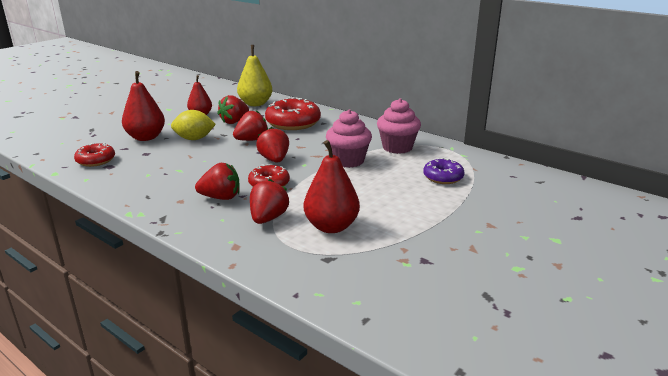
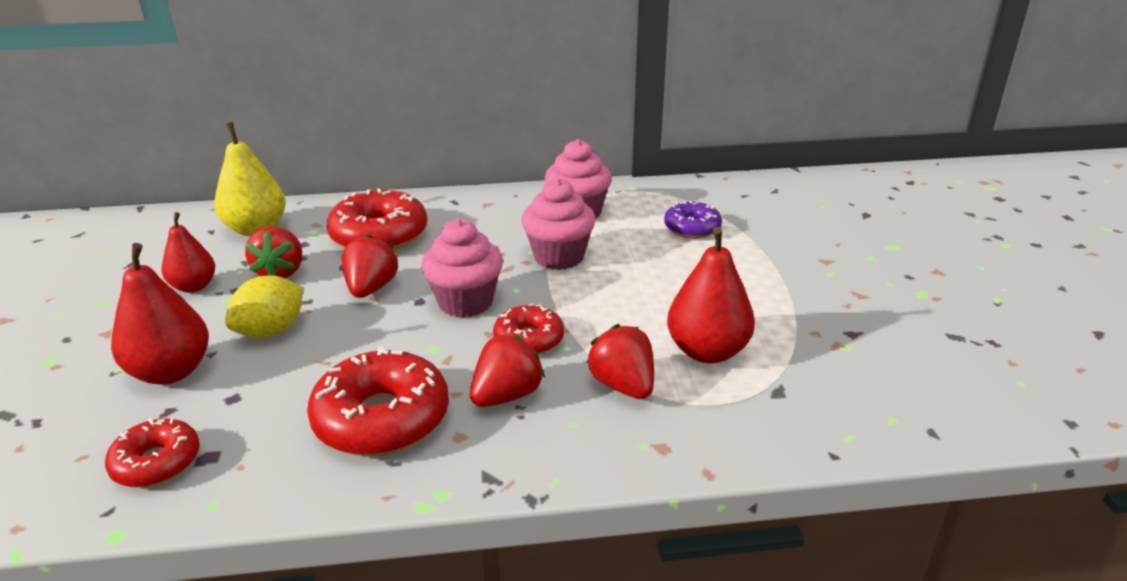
camera: 45 degrees left, 5 degrees up
(170, 182) = (382, 419): none -> red donut
(274, 160) = (465, 302): red strawberry -> pink cupcake

